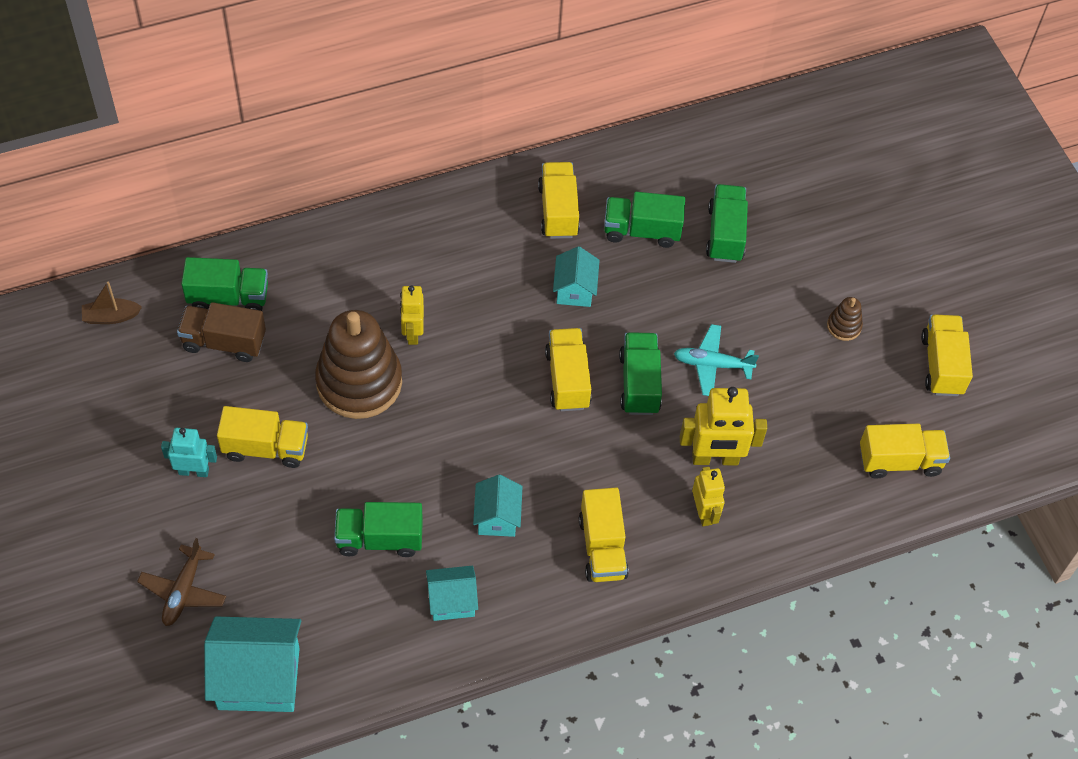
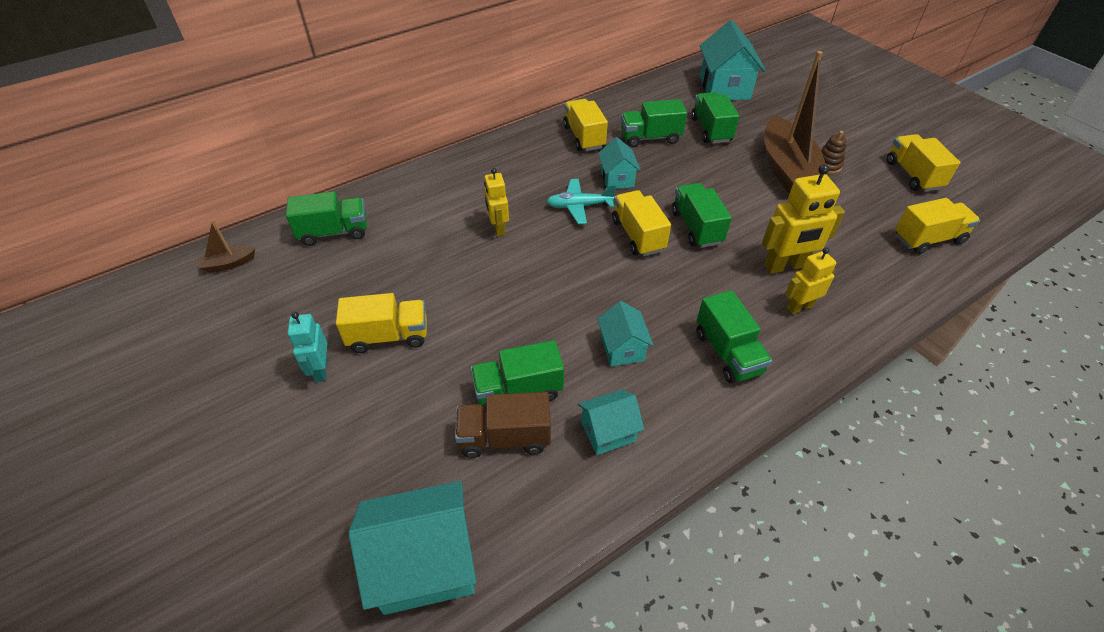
camera: 10 degrees left, 10 degrees down
(183, 591) = (324, 486): brown plane -> none
(194, 471) = (321, 370): turquoise robot -> turquoise robot turned 90 degrees counterclockwise
(224, 342) = (335, 263): brown truck -> brown truck (505, 437)
(359, 382) = (462, 270): brown stacking toy -> none
(602, 547) = (728, 353): yellow truck -> green truck
(704, 512) = (799, 307): yellow robot -> yellow robot turned 90 degrees counterclockwise
(712, 364) = (746, 205): turquoise plane -> turquoise plane (579, 206)
(779, 160) = (724, 88): none -> turquoise house
(789, 321) = (787, 169): none -> brown boat

